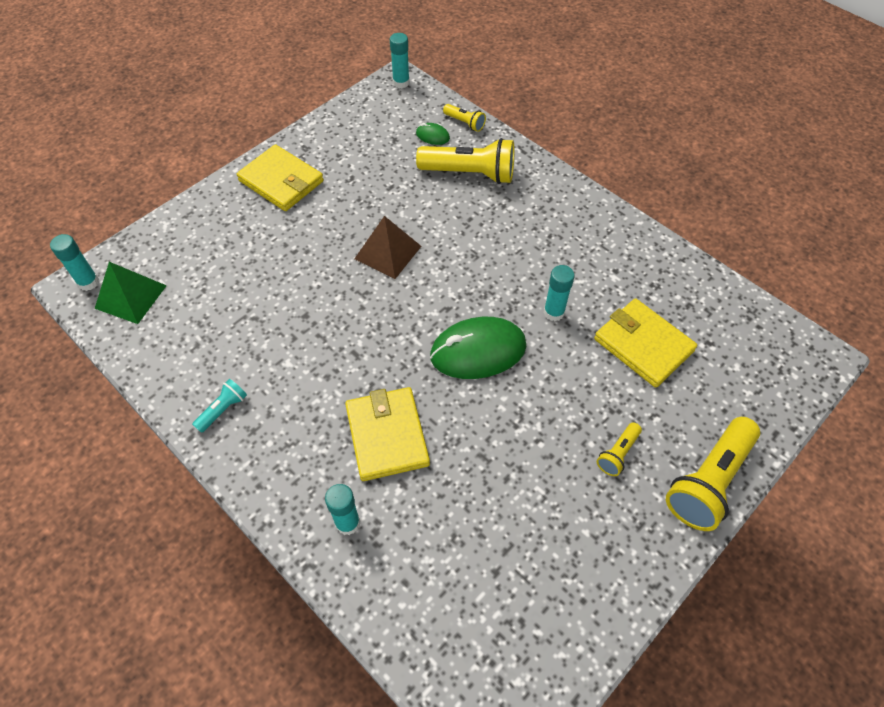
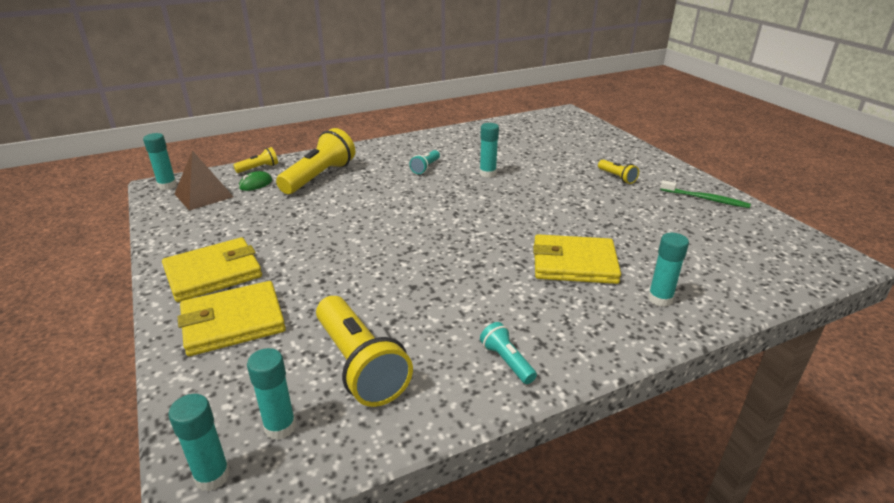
camera: 70 degrees left, 25 degrees down
(130, 296) = (280, 427): green pyramid -> turquoise glue stick
(387, 252) = (371, 228): brown pyramid -> brown pyramid (203, 195)
(478, 351) = (507, 208): green mouse -> none
(538, 251) = (425, 168): none -> turquoise flashlight
(606, 570) = (706, 199): none -> green toothbrush
(643, 344) = (533, 152): yellow wallet -> yellow wallet (233, 322)
(708, 481) = (643, 156): yellow flashlight -> yellow flashlight (359, 365)

